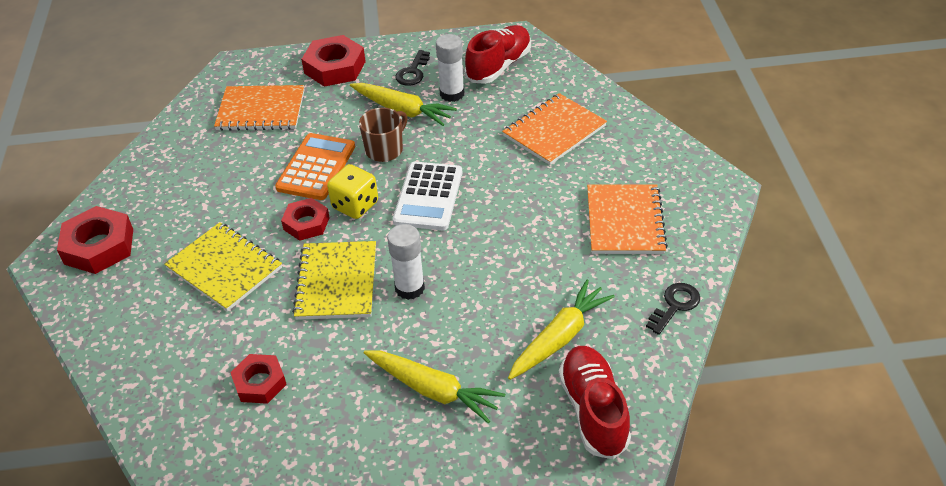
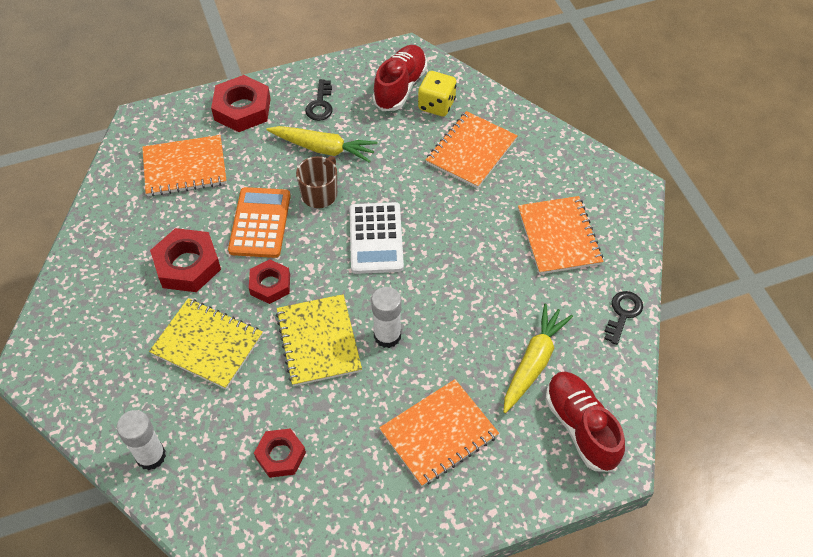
camera: 15 degrees left, 10 degrees up
(99, 246) = (75, 342): red nut -> red nut (187, 265)
(355, 205) = (310, 258): yellow dice -> yellow dice (436, 105)
(433, 390) = (438, 433): yellow carrot -> orange notebook
(452, 94) = (365, 124): white glue stick -> white glue stick (151, 456)

